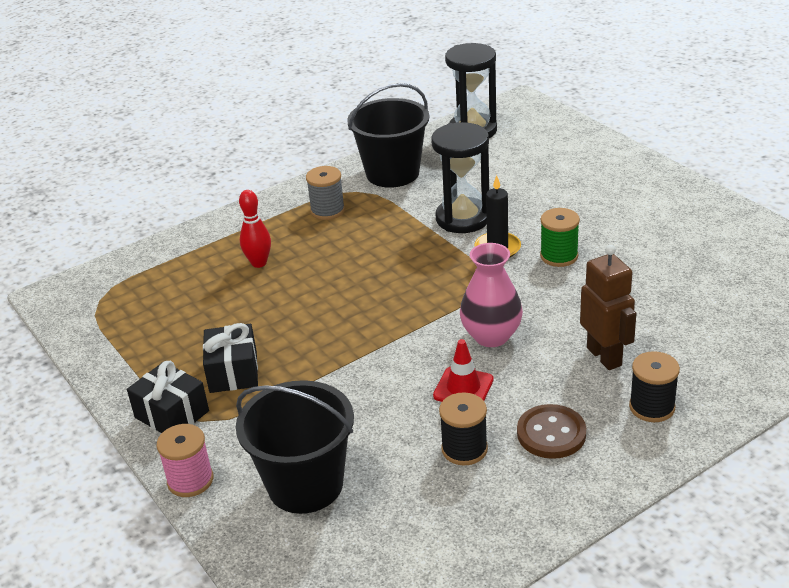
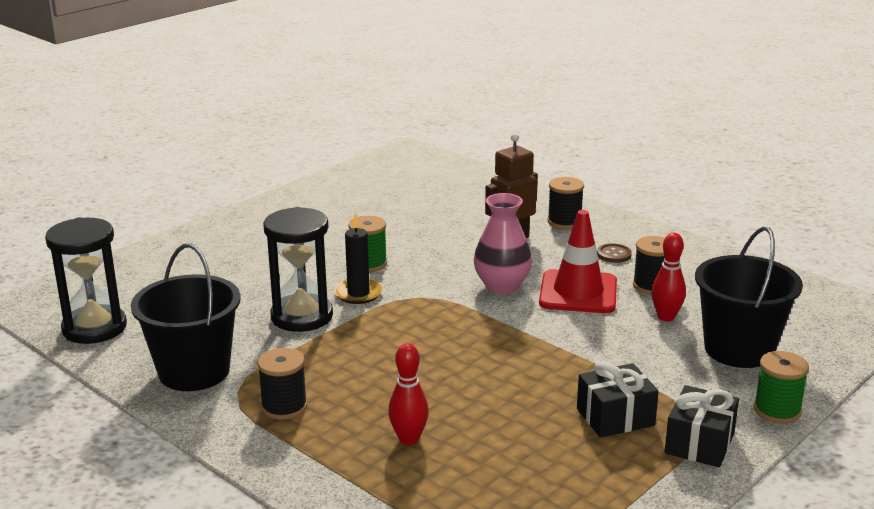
camera: 105 degrees left, 10 degrees down
(190, 480) = (777, 410): pink spool -> green spool
(327, 211) = (284, 407): grey spool -> black spool
(390, 444) = (666, 317): none -> red bowling pin
(463, 388) = (578, 292): red traffic cone -> red traffic cone, size x1.64
(551, 433) = (614, 254): brown button -> brown button, size x0.63

